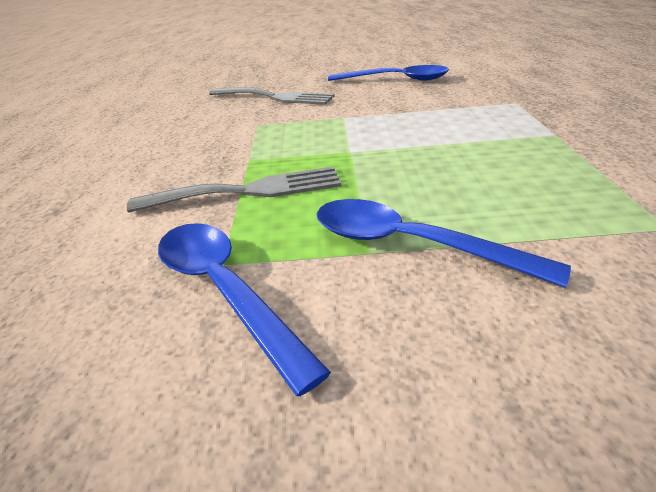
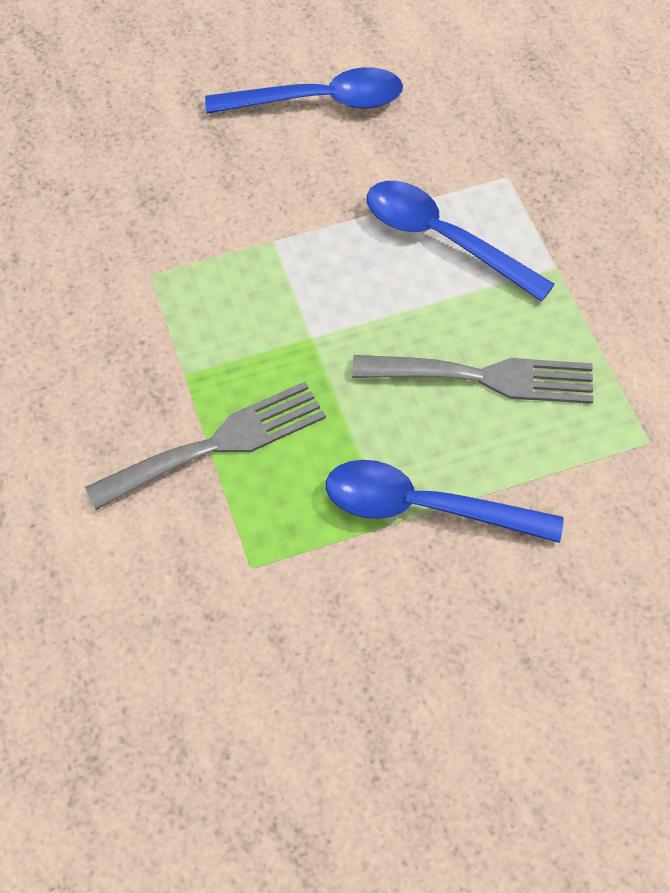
camera: 20 degrees left, 25 degrees up
(224, 290) = (271, 600): blue spoon -> blue spoon (442, 239)
(275, 97) = (137, 179): grey fork -> grey fork (485, 377)

